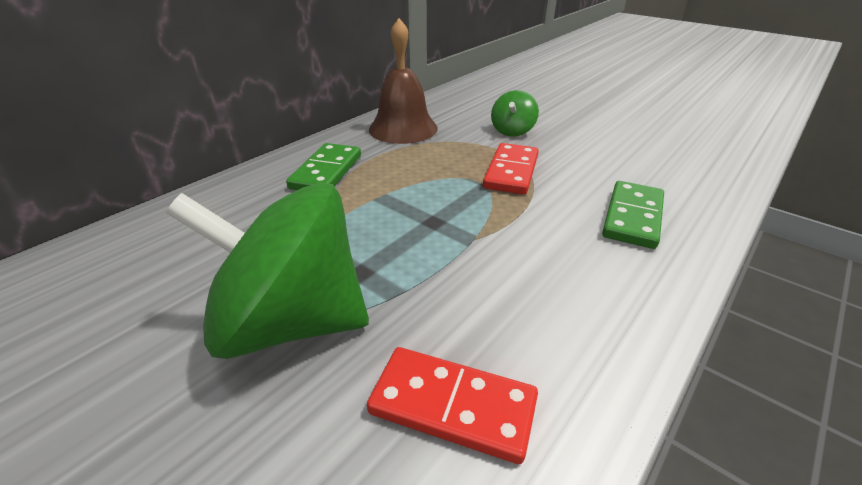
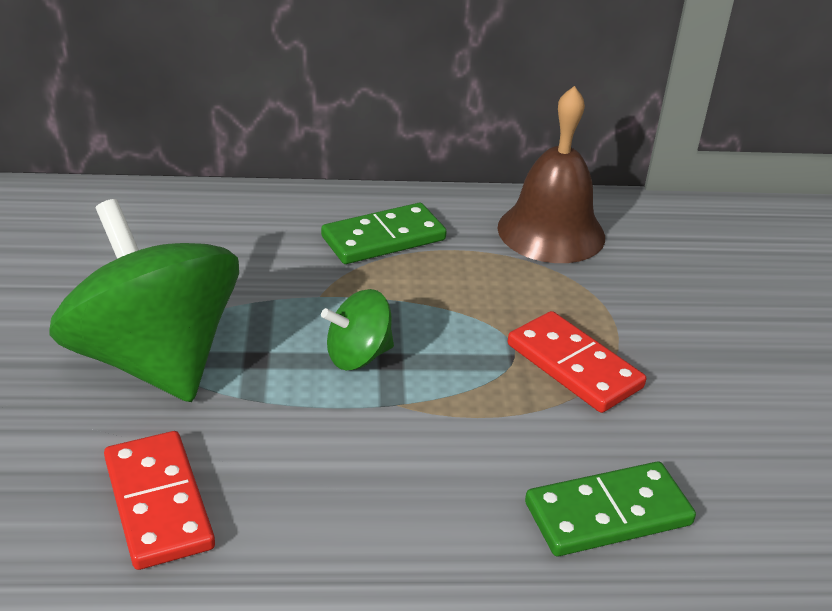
camera: 45 degrees right, 0 degrees up
(511, 171) = (574, 366): red domino -> red domino turned 75 degrees clockwise
(512, 131) = (685, 318): green spinning top -> green spinning top (358, 356)

